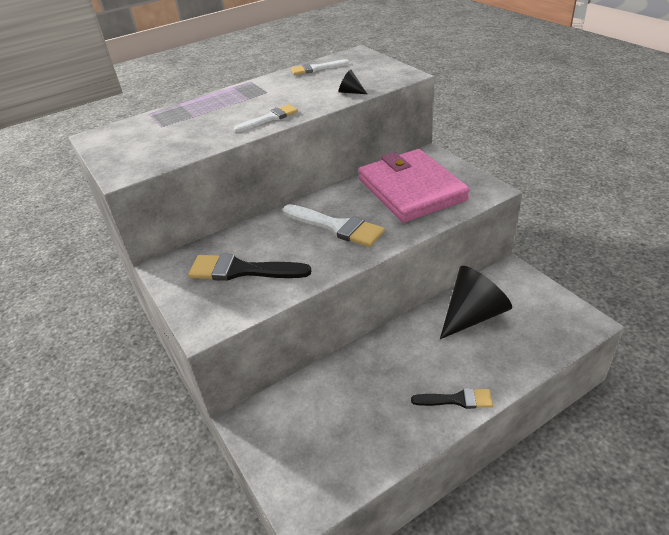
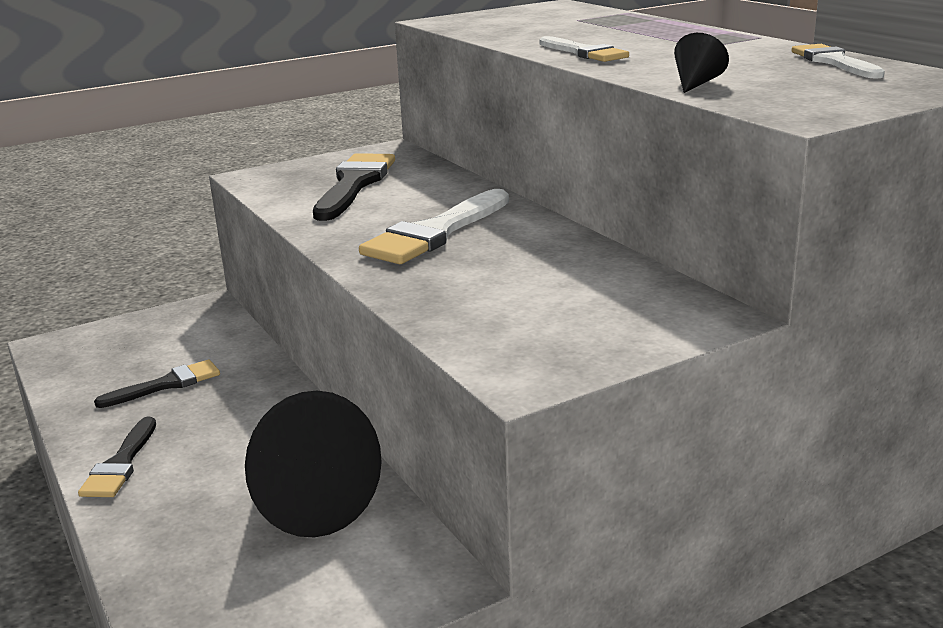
camera: 90 degrees right, 15 degrees down
(365, 407) = (166, 384): none -> black brush
(411, 190) = (545, 292): pink wallet -> none

